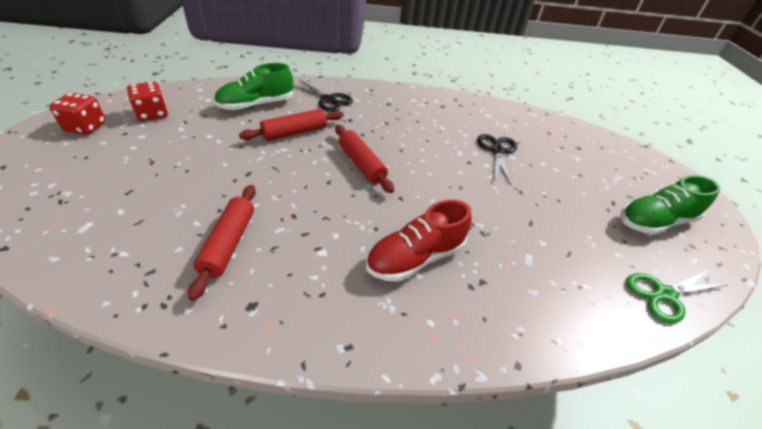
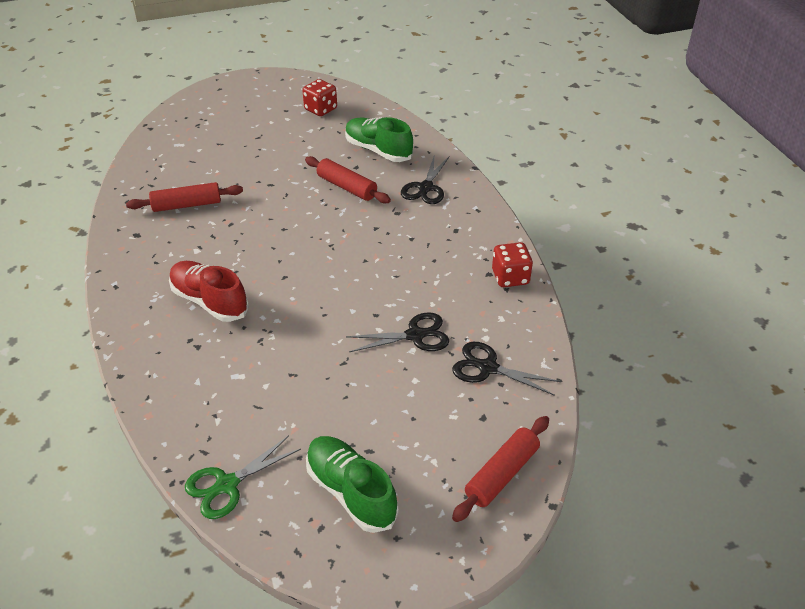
camera: 75 degrees right, 0 degrees up
(85, 127) = (282, 92): red dice -> red dice (510, 277)
(361, 164) = (322, 240): red rolling pin -> red rolling pin (501, 474)
(534, 133) = (487, 368): none -> black scissors
(664, 295) = (227, 485): green scissors -> green scissors turned 90 degrees counterclockwise

